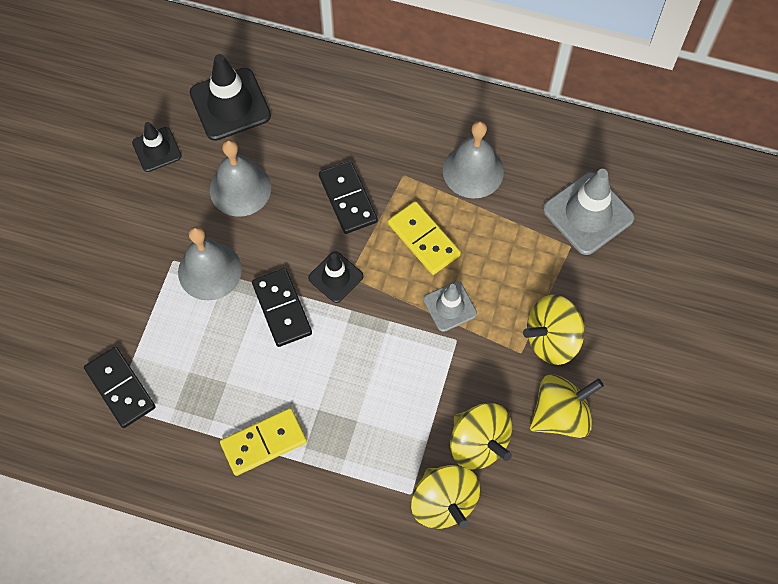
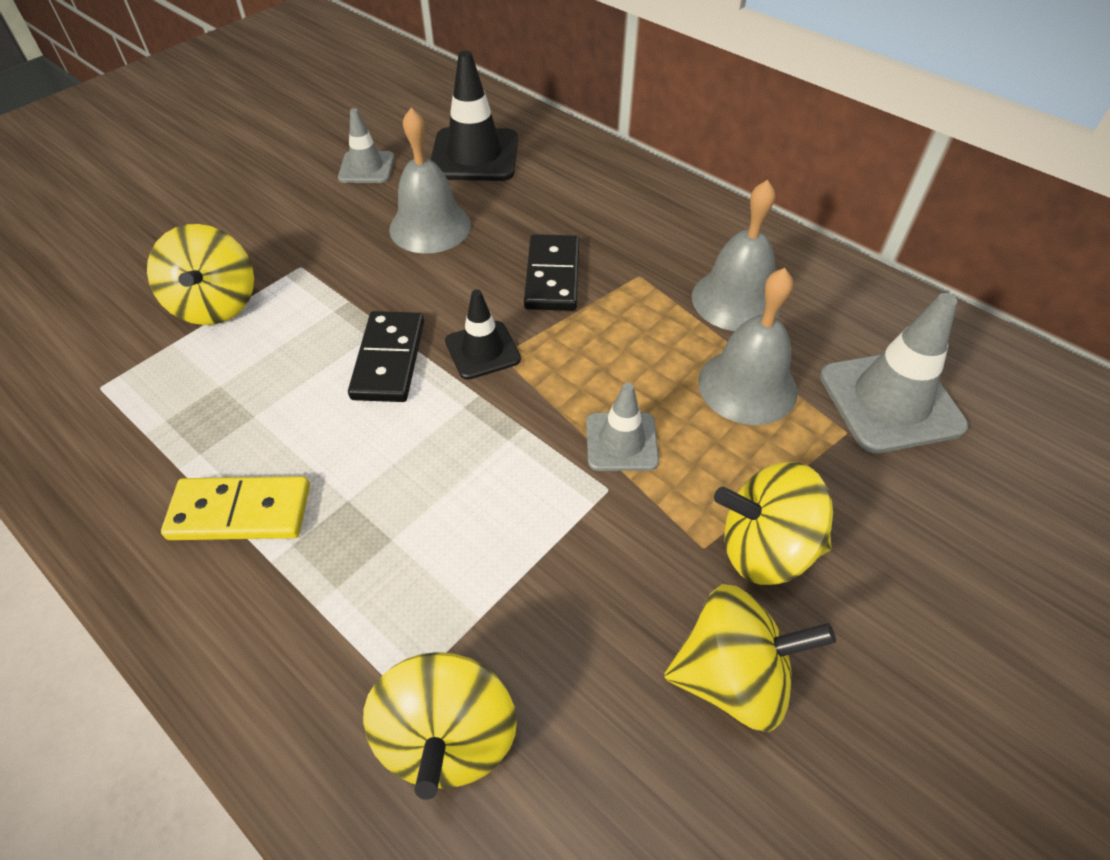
camera: 25 degrees right, 15 degrees down
(120, 388) = (124, 371): black domino -> none
(157, 149) = (366, 168): black traffic cone -> grey traffic cone
(209, 271) = (333, 290): grey bell -> grey bell (747, 386)
(423, 239) = (627, 350): yellow domino -> none
(478, 443) = (562, 660): yellow spinning top -> yellow spinning top (216, 305)

